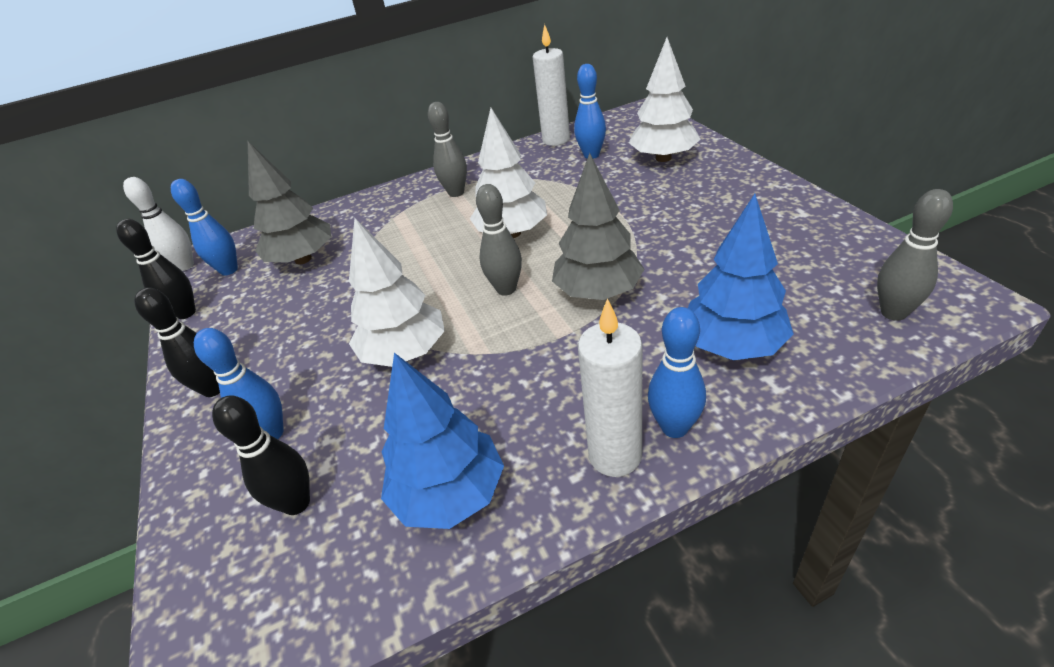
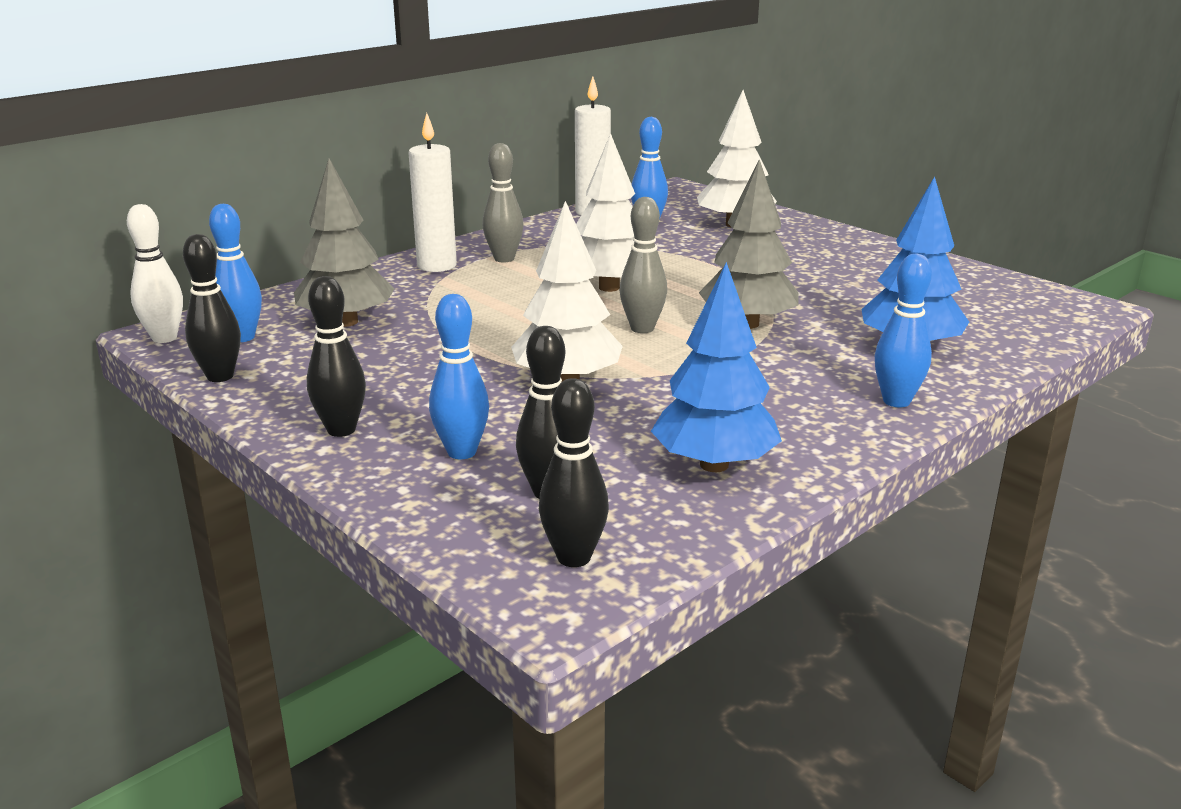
camera: 25 degrees left, 15 degrees down
(255, 605) = (574, 557): none -> black bowling pin
(615, 455) = (855, 423): white candle -> white candle (437, 266)
(893, 312) = (1033, 318): grey bowling pin -> none

